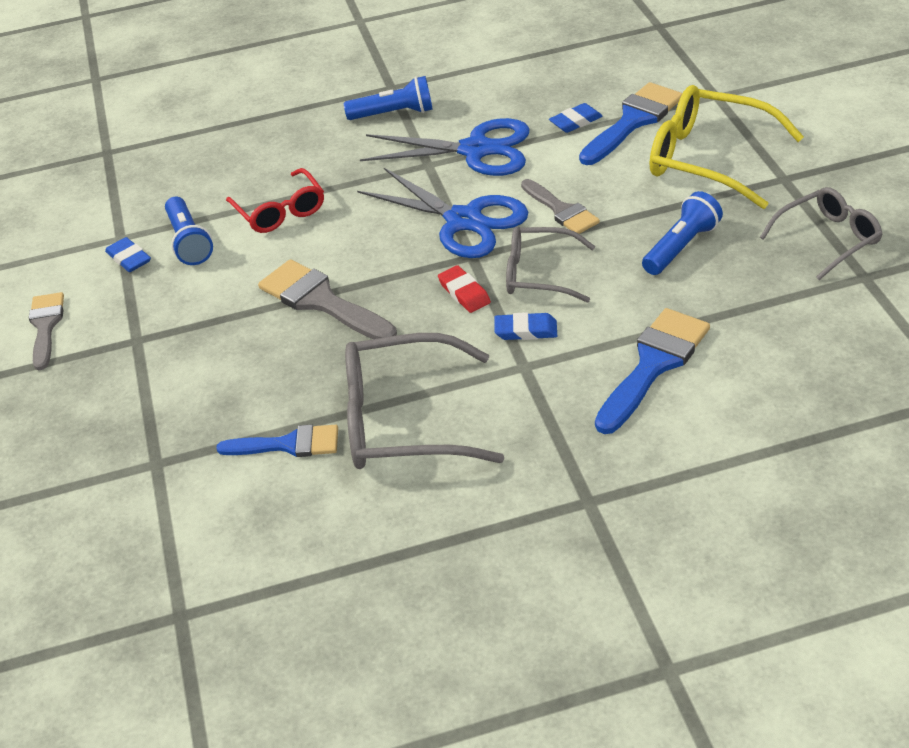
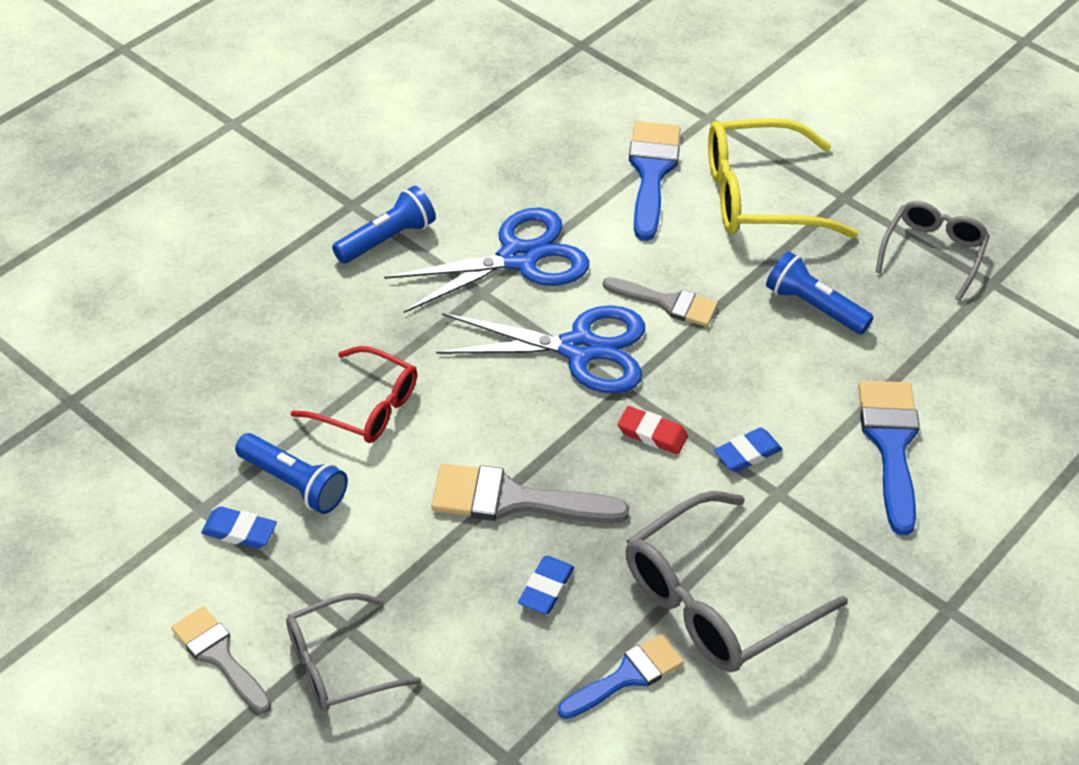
camera: 40 degrees left, 5 degrees up
(539, 274) = (707, 385): grey glasses -> grey glasses (338, 664)
(575, 121) = (594, 190): blue eraser -> blue eraser (546, 588)
(681, 247) = (814, 306): blue flashlight -> blue flashlight turned 60 degrees counterclockwise

